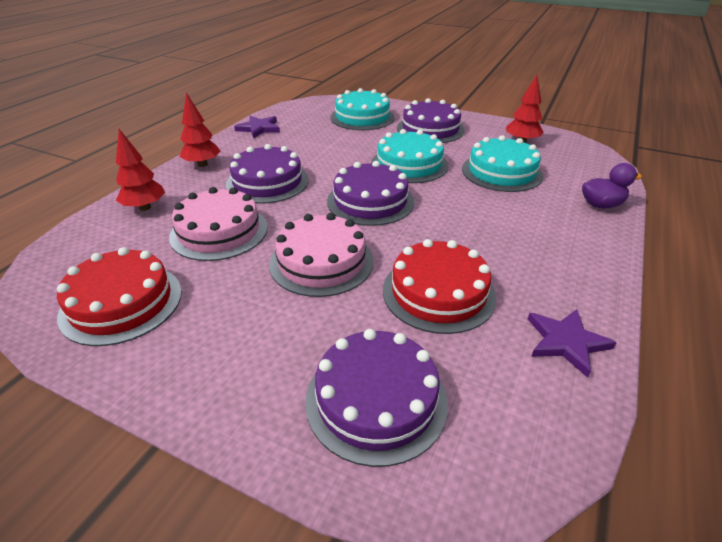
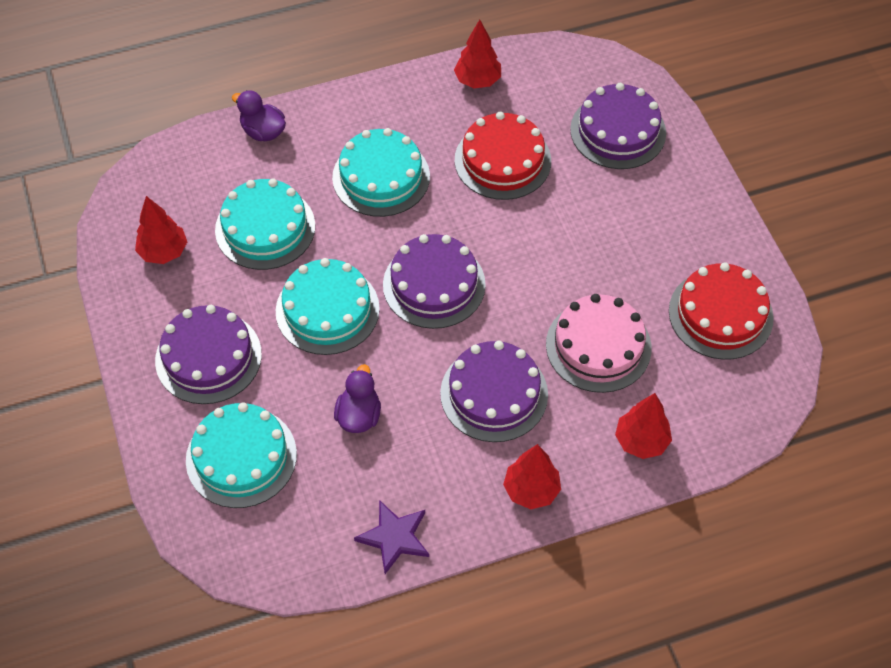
camera: 135 degrees left, 20 degrees up
(321, 262) = (549, 246): pink cake -> none
(330, 145) = (359, 415): none -> purple duck
(495, 228) = (381, 177): none -> turquoise cake
(566, 342) = (477, 80): purple star -> red tree

